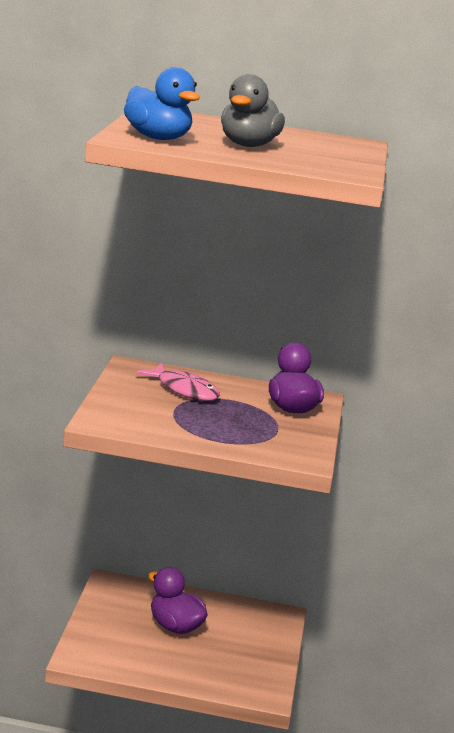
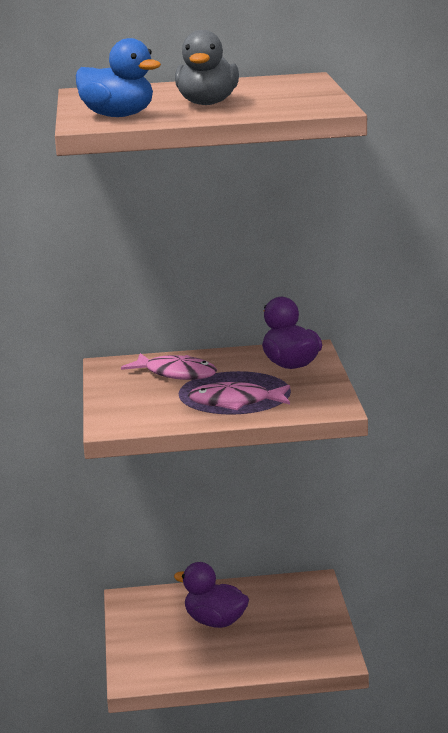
camera: 10 degrees left, 0 degrees up
(220, 430) = (235, 402): none -> pink fish

